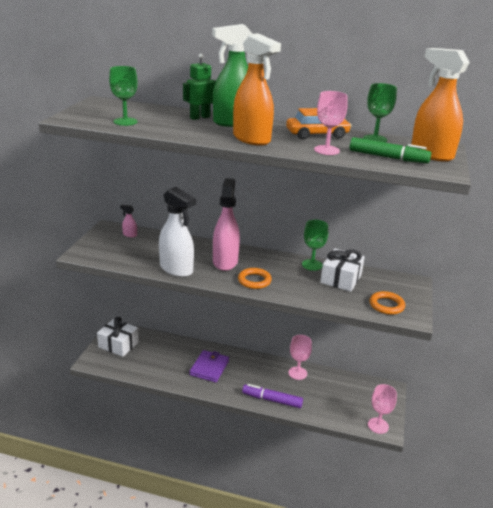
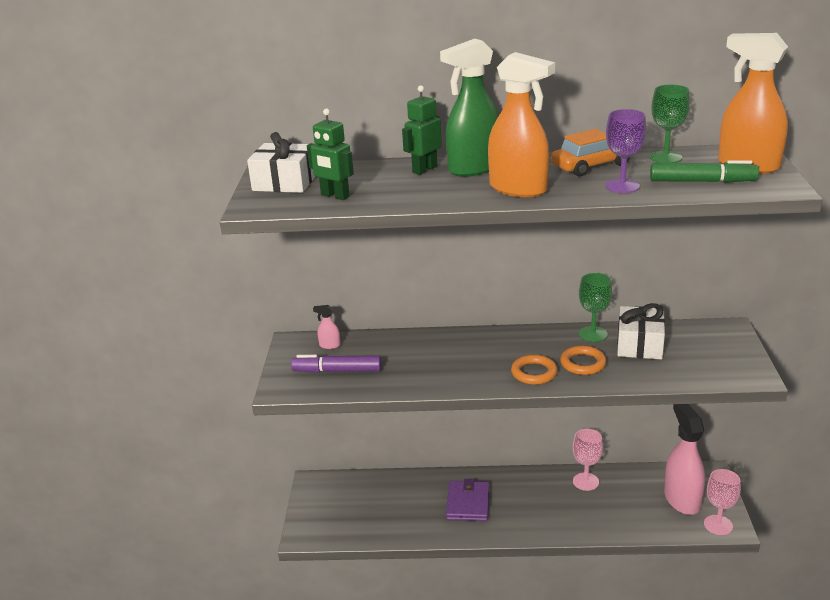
camera: 10 degrees left, 0 degrees up
(118, 344) = (328, 502): white gift -> white gift (285, 182)
(125, 121) = (335, 196): green goblet -> green robot
(176, 269) = (424, 380): white spray bottle -> none
(225, 261) = (480, 355): pink spray bottle -> pink spray bottle (682, 499)
(272, 400) = (571, 526): purple marker -> purple marker (337, 371)
(326, 150) = (622, 186): pink goblet -> purple goblet
(386, 305) = (715, 367): orange ring -> orange ring (583, 363)

